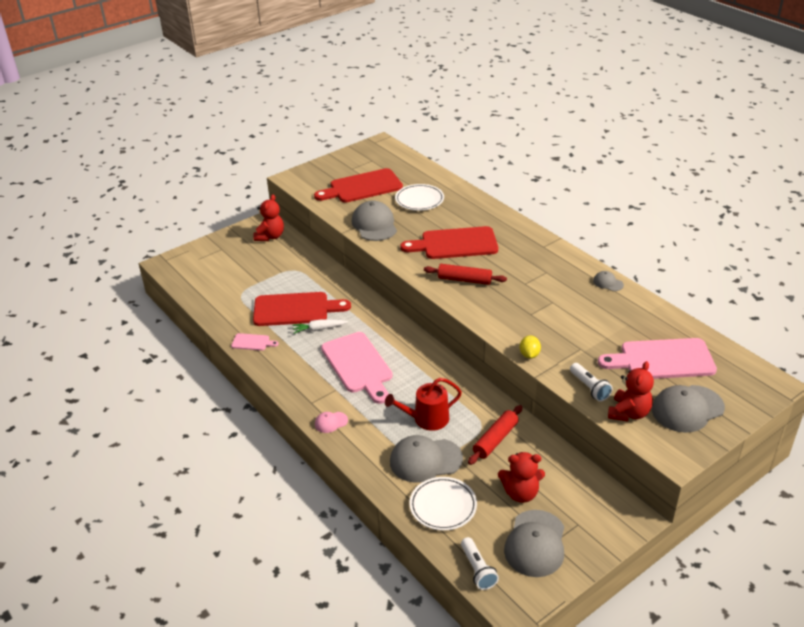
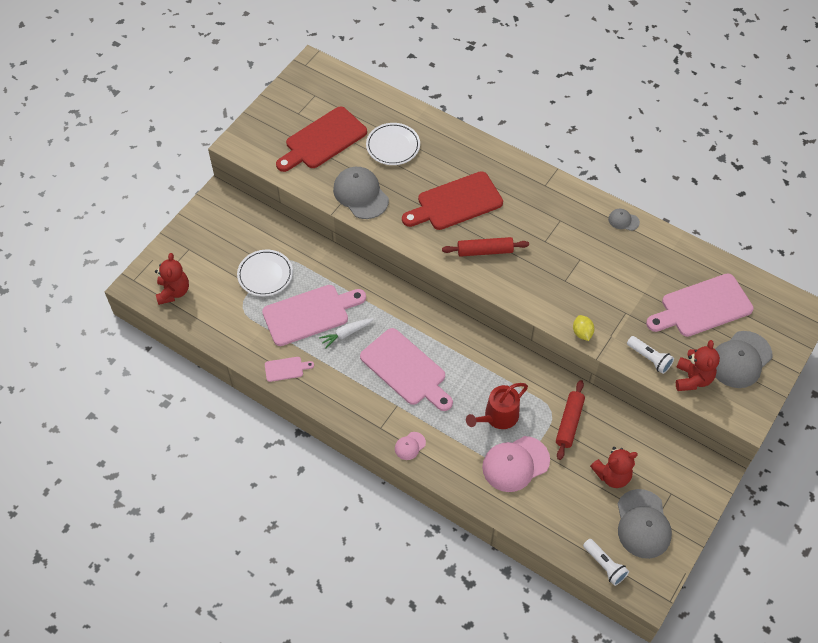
camera: 20 degrees left, 20 degrees up
(270, 236) = (234, 218): red teddy bear -> red teddy bear (173, 292)
(295, 309) = (310, 314): red cutting board -> pink cutting board
(425, 460) = (515, 464): grey cap -> pink cap
(443, 506) = (550, 509): white plate -> white plate (265, 275)

